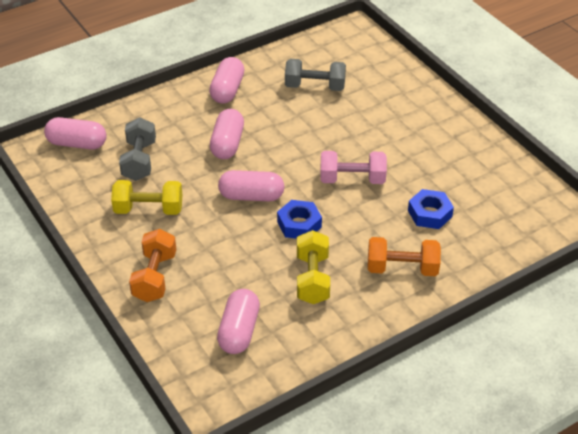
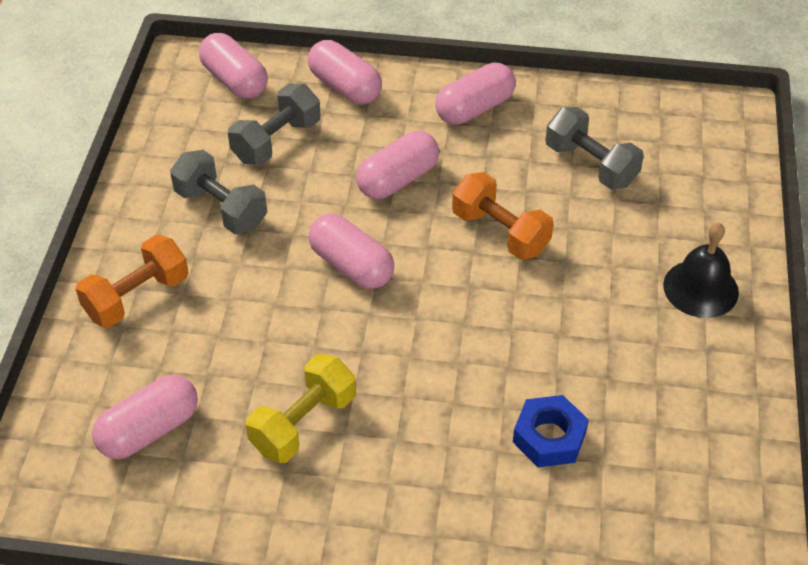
camera: 40 degrees right, 5 degrees up
(145, 115) = (345, 87): none -> pink capsule
(149, 209) = (221, 208): yellow dumbbell -> grey dumbbell
(299, 224) = (366, 340): blue nut -> none
(352, 179) = (499, 322): pink dumbbell -> none
(402, 268) = (427, 488): orange dumbbell -> orange dumbbell (500, 232)
(424, 113) = (700, 288): none -> black bell

